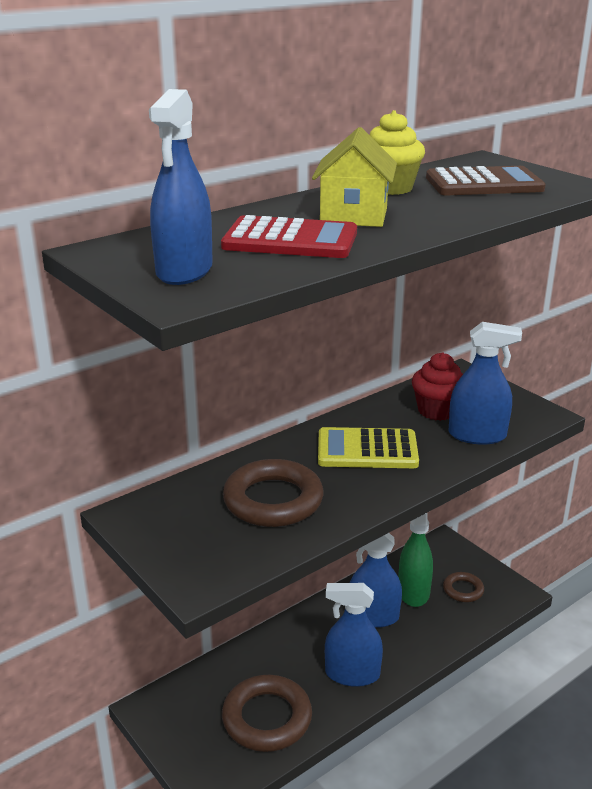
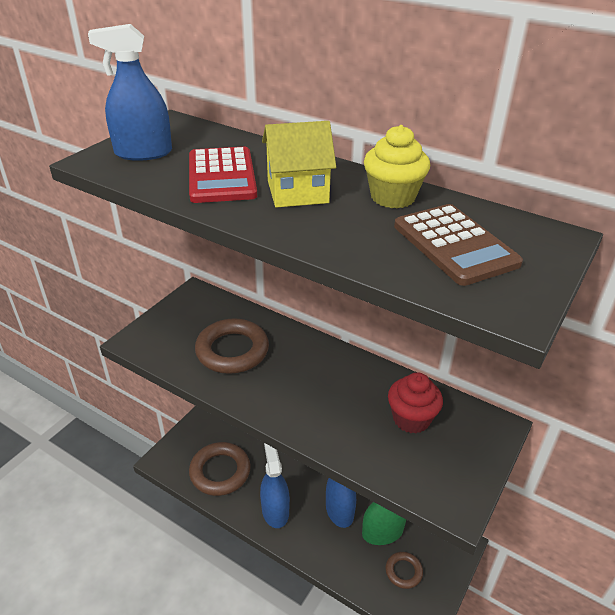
camera: 70 degrees right, 10 degrees up
(367, 450) = (321, 385): yellow calculator -> none
(477, 435) = (384, 454): blue spray bottle -> none

